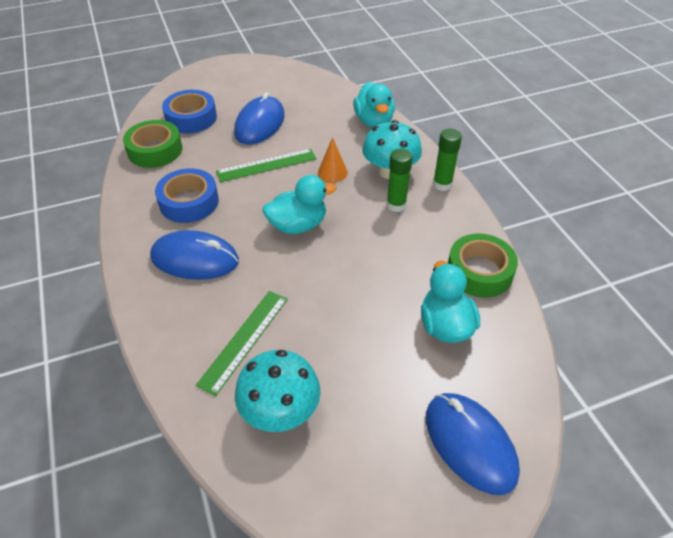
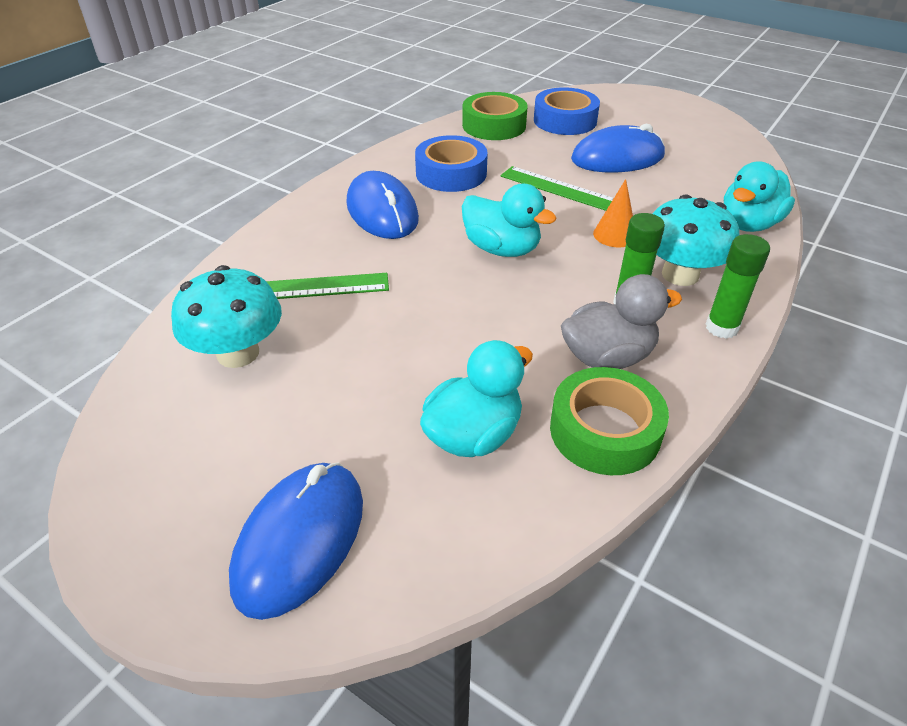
camera: 55 degrees right, 5 degrees down
(429, 238) = (607, 357): none -> grey duck

